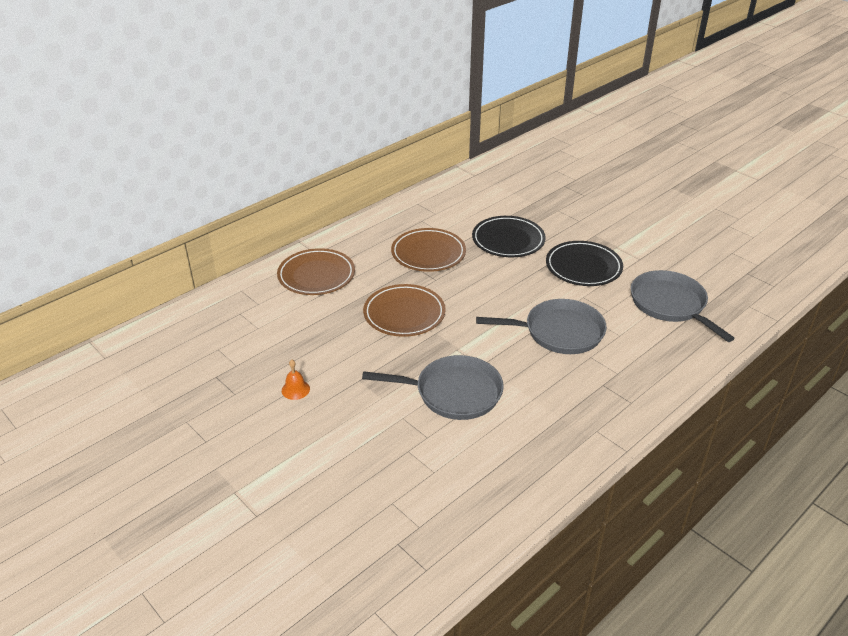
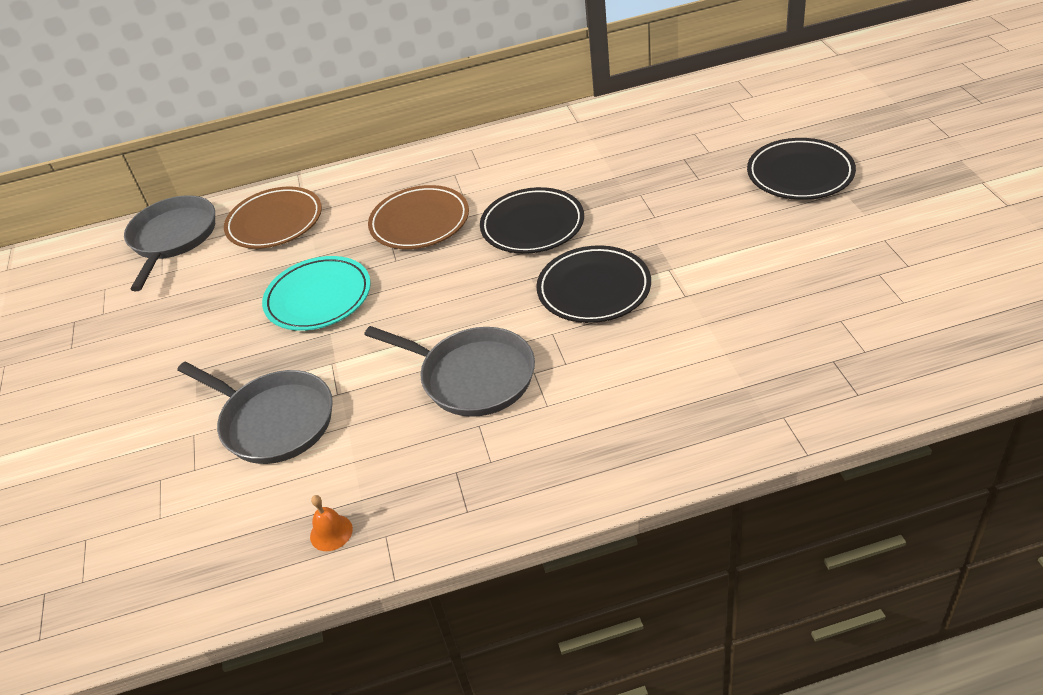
camera: 35 degrees right, 5 degrees up
(295, 389) = (127, 361): orange bell -> orange bell (331, 532)
(404, 314) = (318, 298): brown plate -> turquoise plate
(639, 182) = (800, 174): none -> black plate
(670, 305) = (662, 380): grey pan -> grey pan (173, 238)

